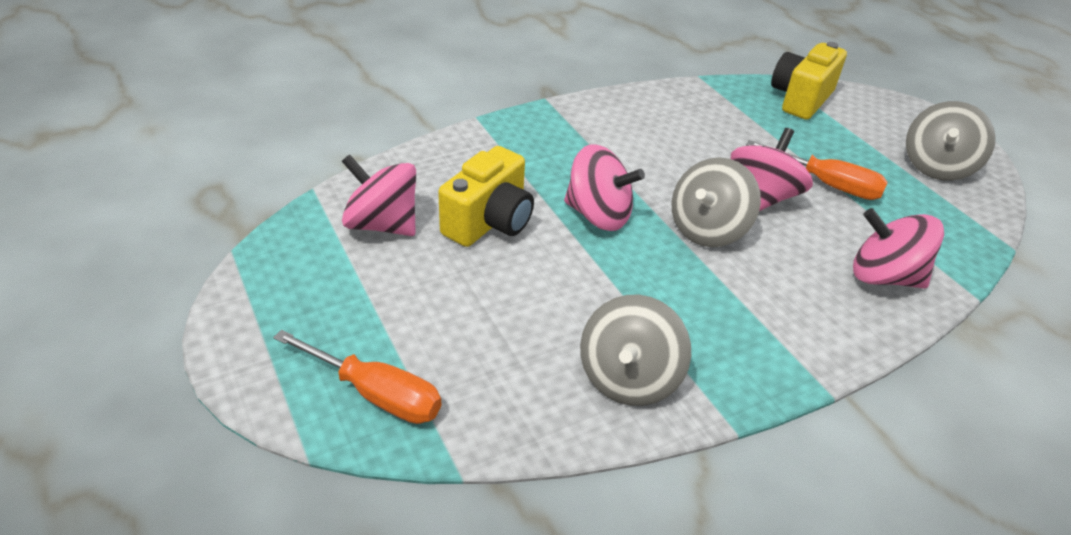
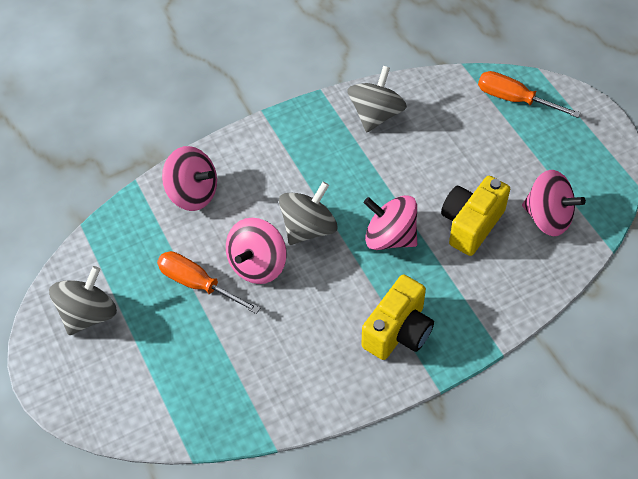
camera: 175 degrees left, 15 degrees up
(800, 99) = (176, 411): yellow camera -> yellow camera (398, 331)

